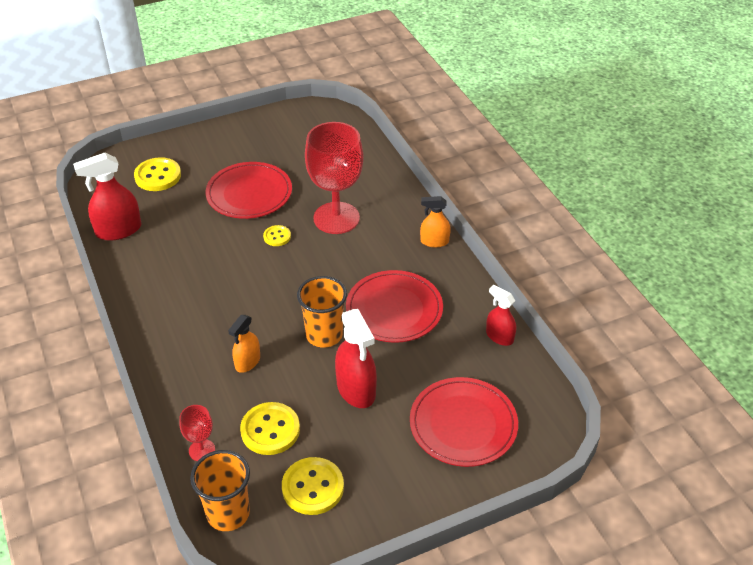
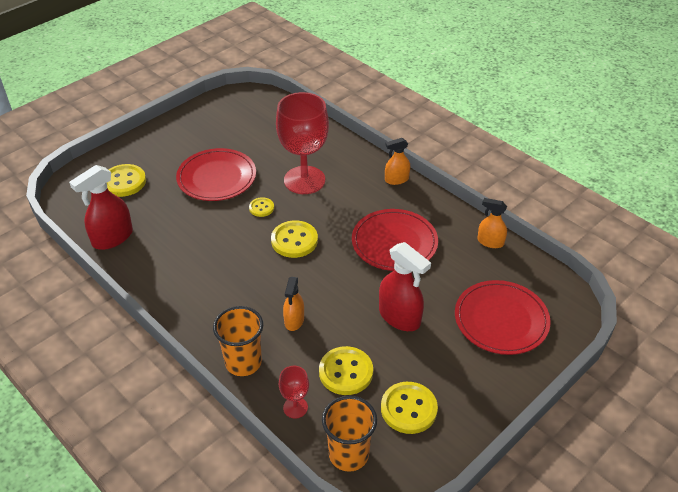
camera: 20 degrees left, 0 degrees up
(292, 279) = (294, 240): none -> yellow button
(324, 335) = (348, 279): orange cup -> orange cup (243, 362)
(499, 336) = (490, 242): red spray bottle -> orange spray bottle

